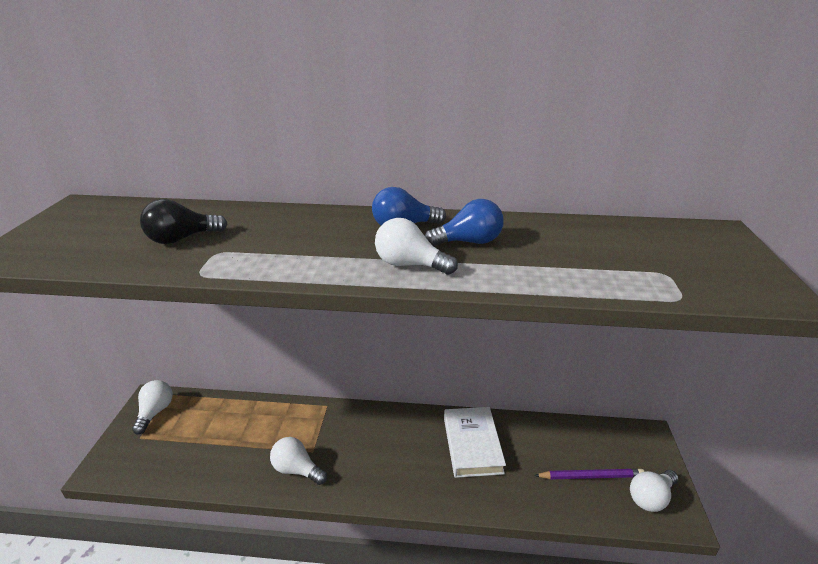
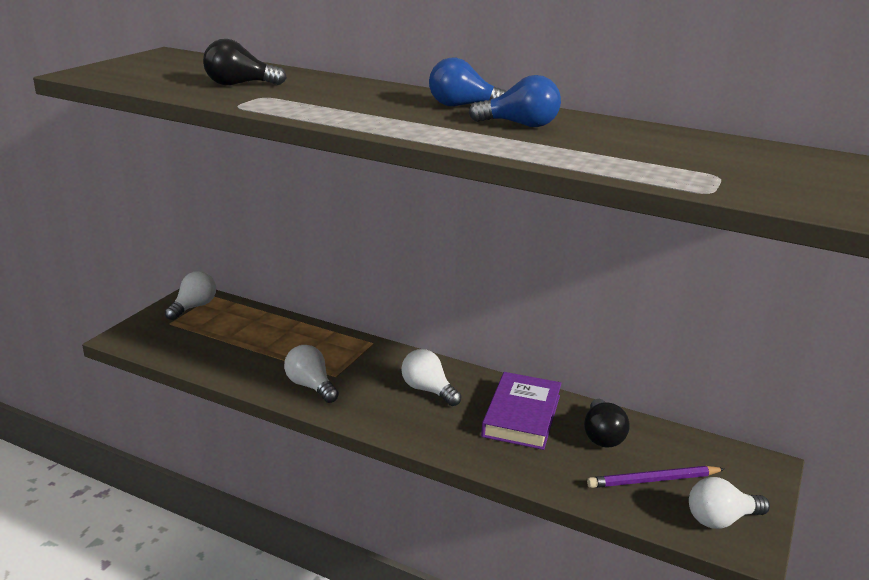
camera: 20 degrees right, 5 degrees down
(409, 265) = (439, 129): white light bulb -> white light bulb (428, 390)
(472, 445) = (522, 416): white book -> purple book
(536, 445) = (602, 436): none -> black light bulb
(590, 476) = (653, 480): purple pencil -> purple pencil turned 150 degrees clockwise

